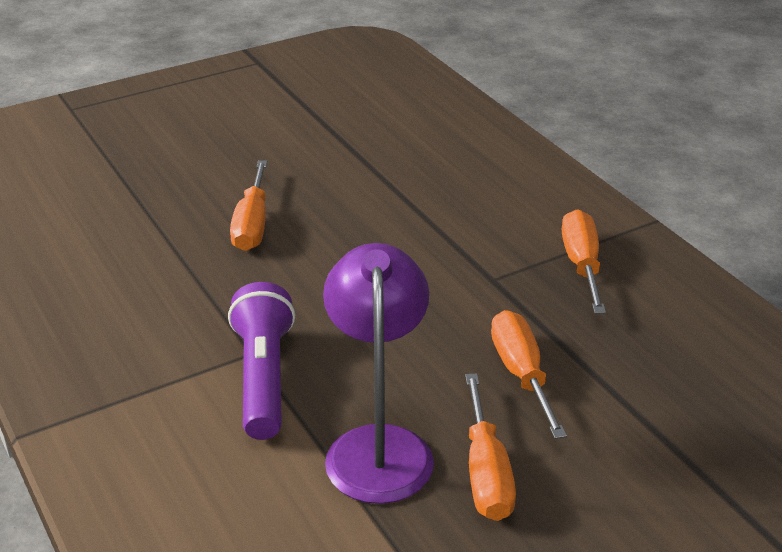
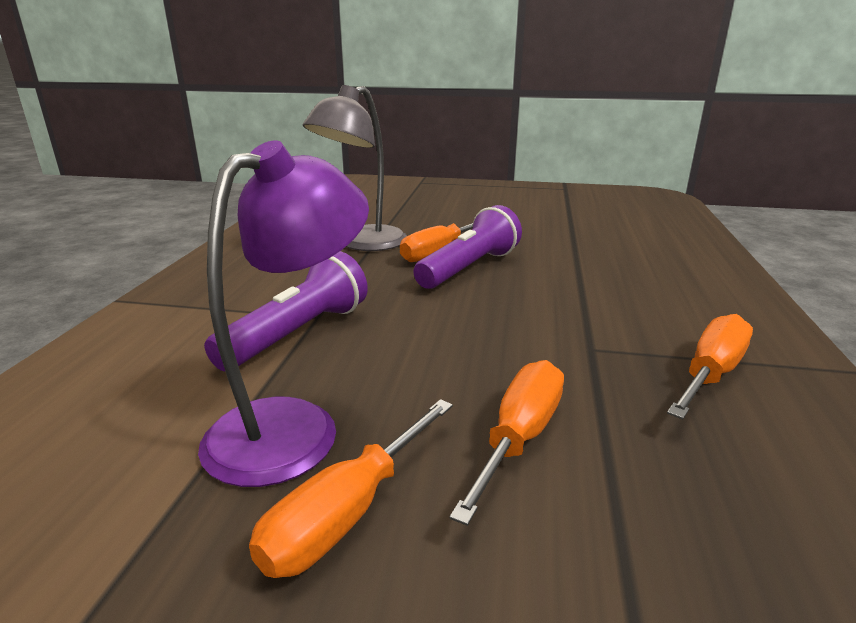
camera: 40 degrees right, 10 degrees down
(158, 246) = (362, 244): none -> grey lamp
(308, 234) = (469, 268): none -> purple flashlight

